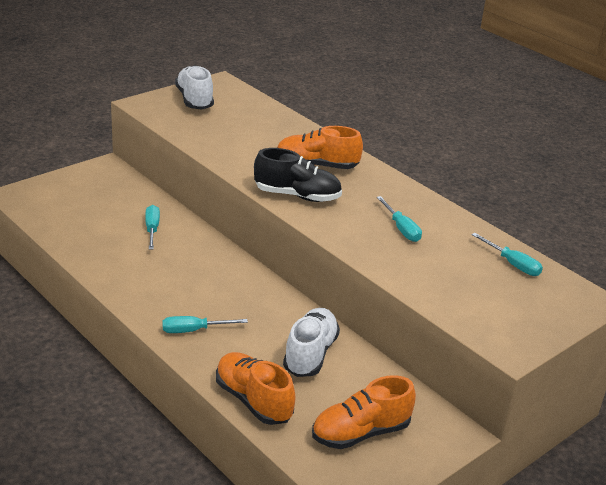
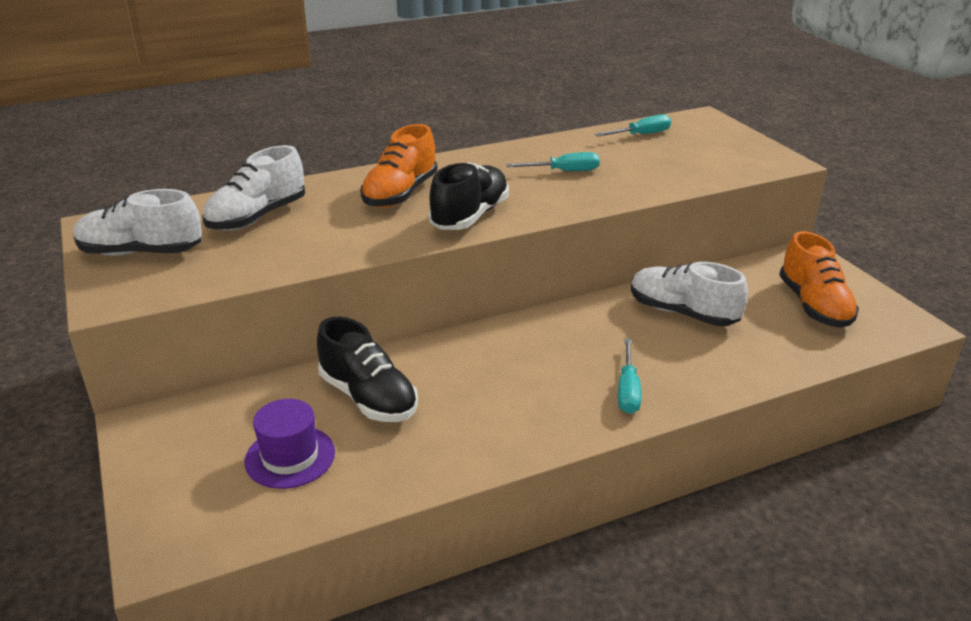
camera: 70 degrees left, 0 degrees up
(92, 214) = (290, 457): none -> purple hat
(152, 229) = (368, 397): turquoise screwdriver -> black shoe
(253, 400) = (767, 364): orange shoe -> none
(254, 124) = (257, 217): none -> white shoe

